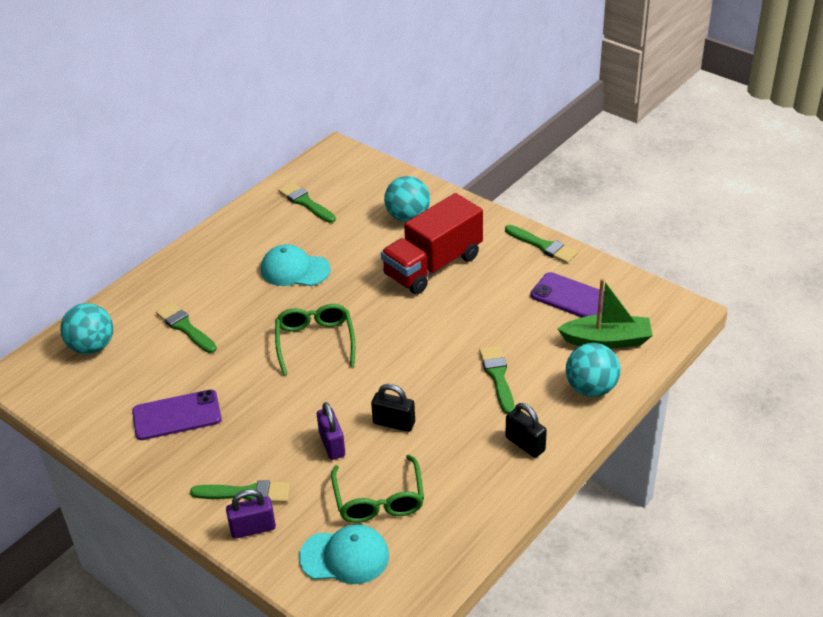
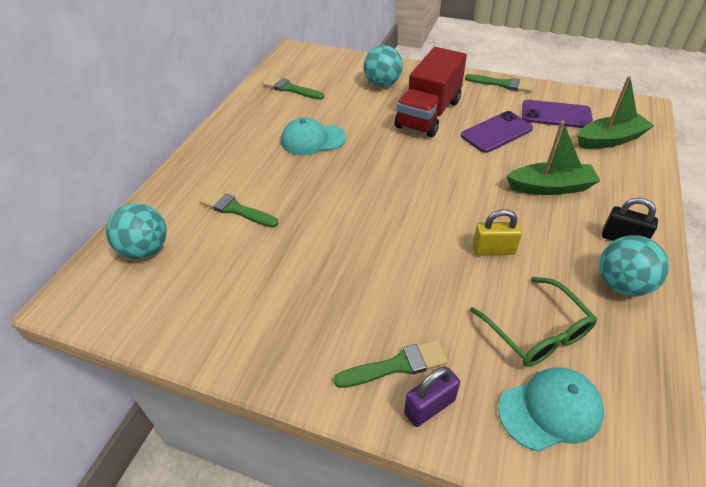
camera: 20 degrees left, 5 degrees up
(177, 415) = (272, 298): purple phone -> purple phone (496, 132)
(315, 341) = (369, 194): green glasses -> none
(332, 444) = (450, 286): purple padlock -> none
(394, 423) = (493, 250): black padlock -> yellow padlock
(497, 376) = (550, 187): green brush -> green boat
(591, 388) = (632, 179): turquoise ball -> turquoise ball (621, 284)

